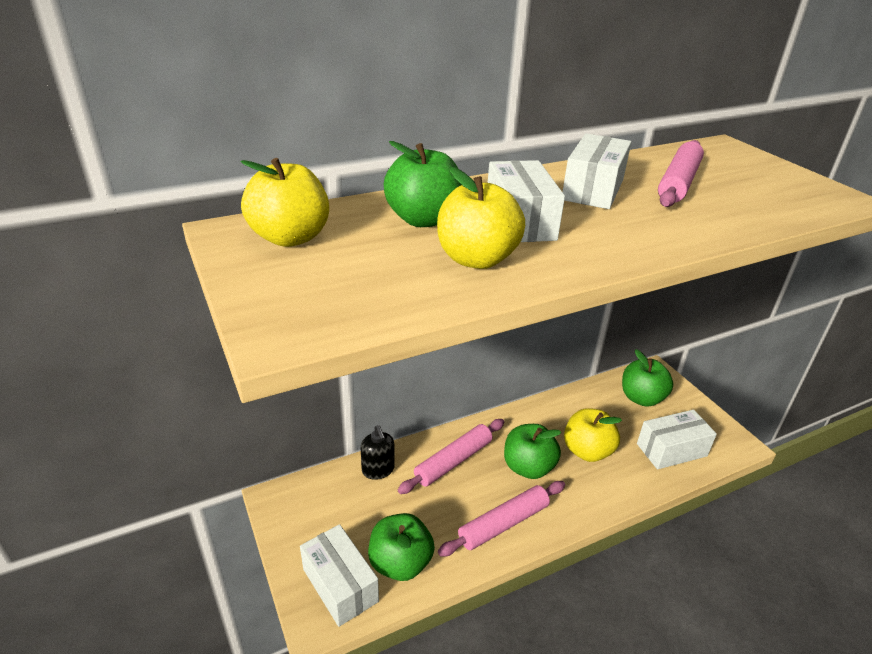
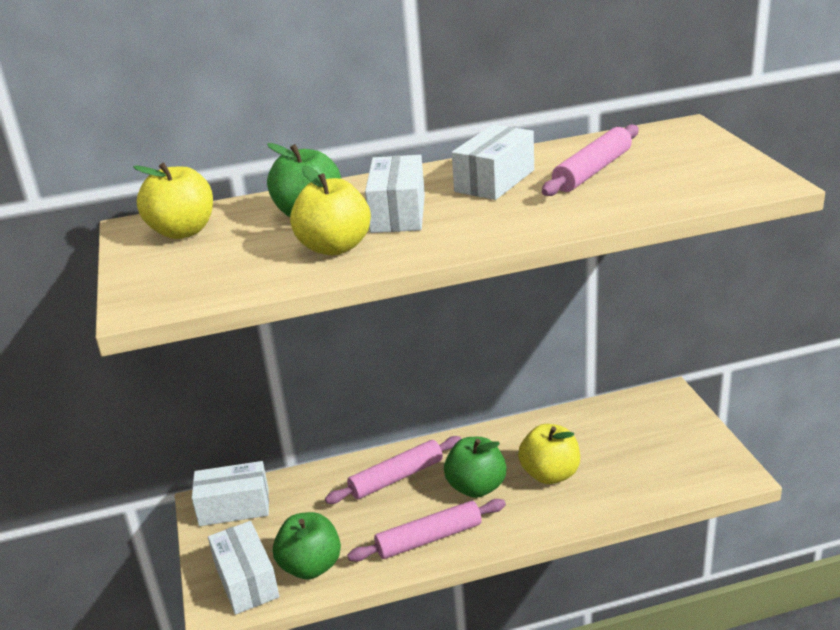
camera: 15 degrees right, 5 degrees down
(378, 470) = (314, 482): black soap dispenser -> none
(641, 398) = (639, 422): green apple -> none
(671, 450) = (651, 477): white box -> white box (234, 507)

